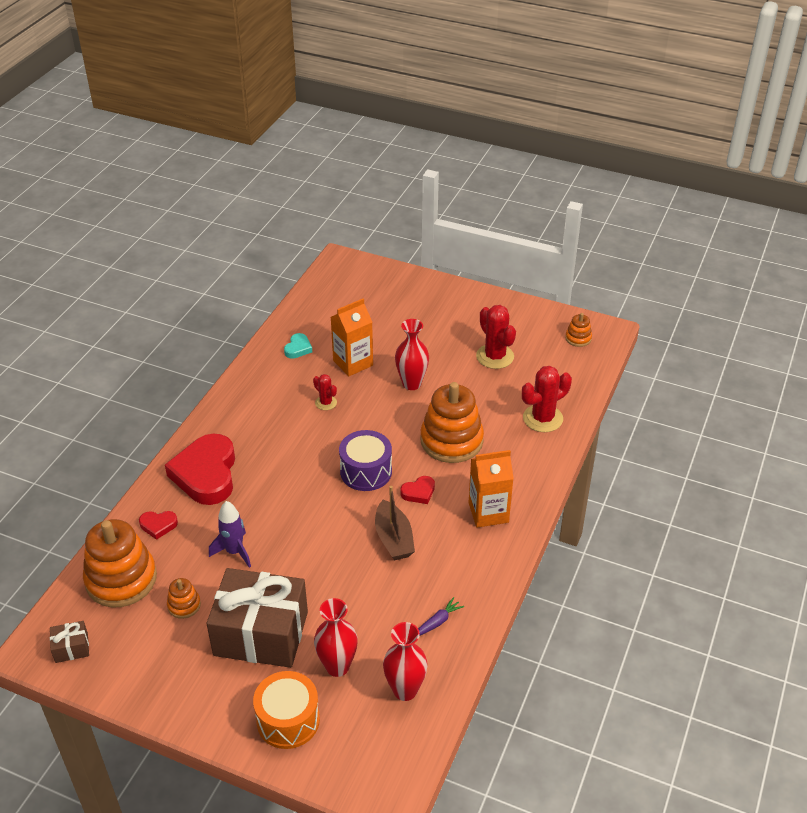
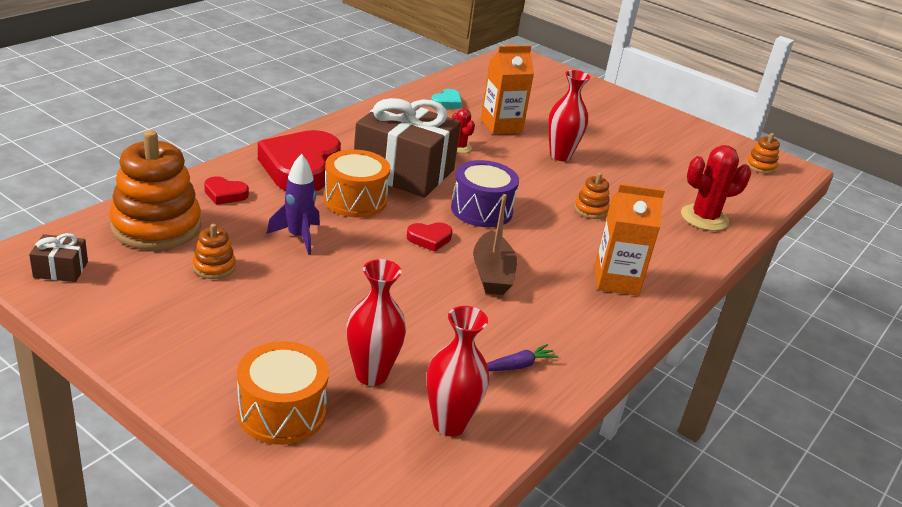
camera: 10 degrees right, 10 degrees down
(261, 633) = (291, 317): brown gift -> brown gift (403, 171)
(263, 495) = (355, 200): none -> orange drum
(418, 492) = (537, 242): red heart -> red heart (429, 239)
(451, 440) = (590, 210): orange stacking toy -> orange stacking toy, size x0.46
(495, 356) = (661, 158): red cactus -> none

